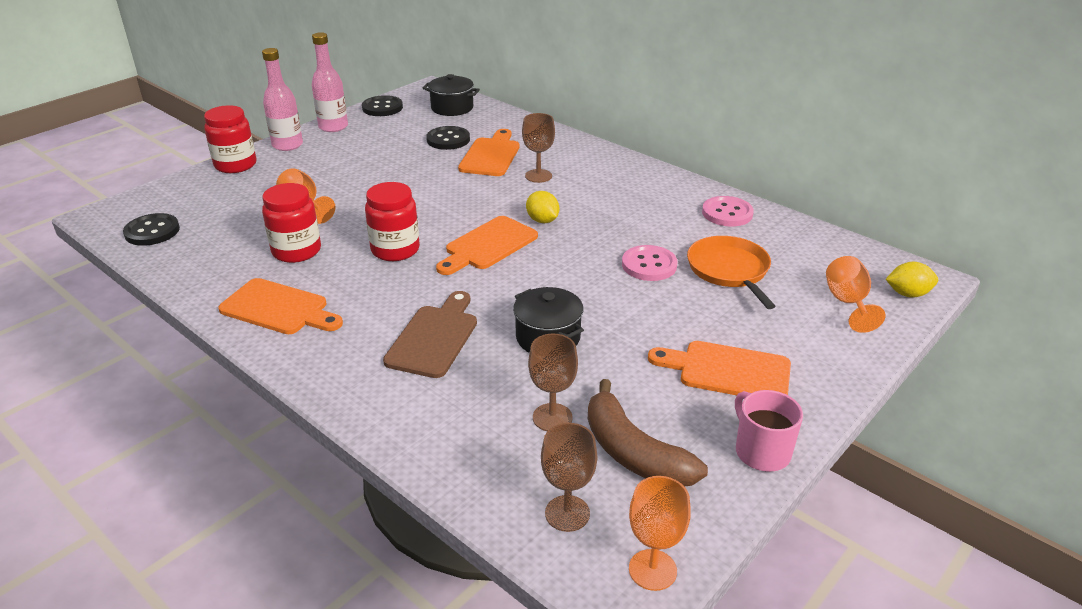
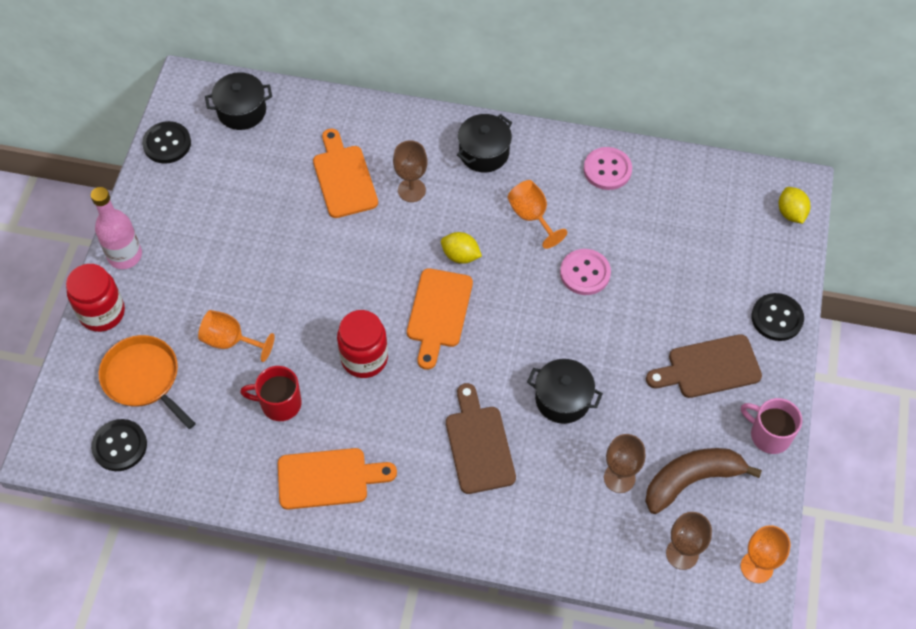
camera: 30 degrees left, 25 degrees up
(296, 251) = (279, 403): red jar -> red mug
(333, 127) = (144, 202): pink bottle -> none
(448, 140) = (282, 170): black button -> black button (777, 318)
(621, 174) = (484, 153): none -> black pot
(633, 453) = (691, 480): brown banana -> brown banana turned 135 degrees clockwise
(727, 371) = (709, 368): orange cutting board -> brown cutting board
(729, 270) = (650, 249): orange pan -> orange pan (143, 378)
(847, 303) = (754, 246): orange goblet -> orange goblet (532, 217)
(907, 294) = (791, 213): yellow lemon -> yellow lemon turned 75 degrees counterclockwise

